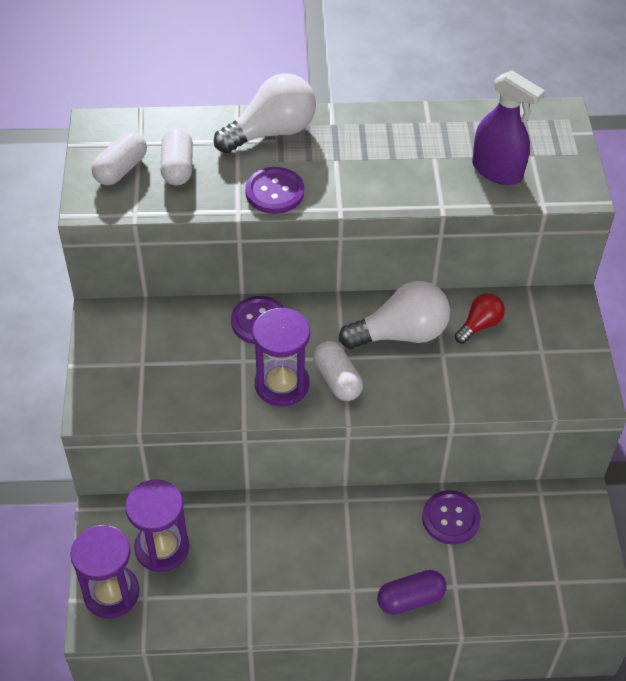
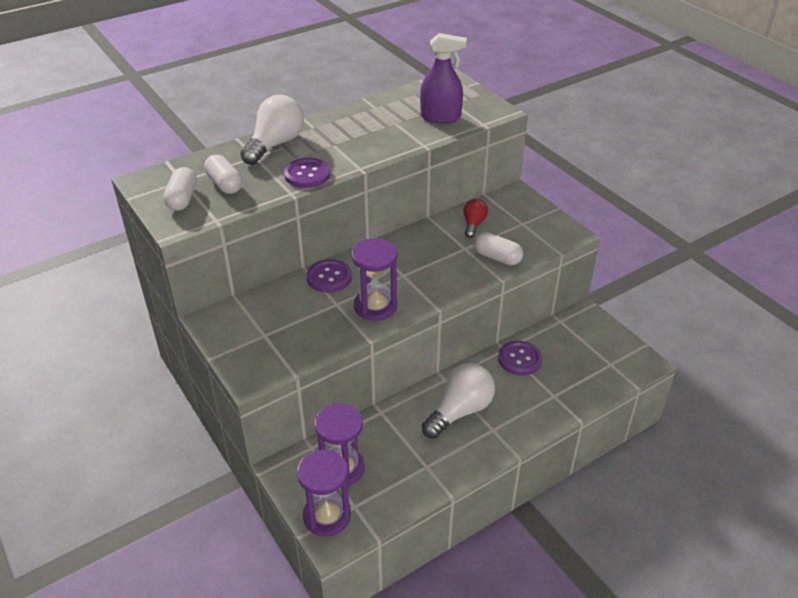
camera: 30 degrees left, 10 degrees down
(337, 380) = (410, 289): white capsule -> white capsule (497, 257)
(400, 334) = (429, 248): white light bulb -> white light bulb (460, 411)
(410, 599) = (533, 416): purple capsule -> none

